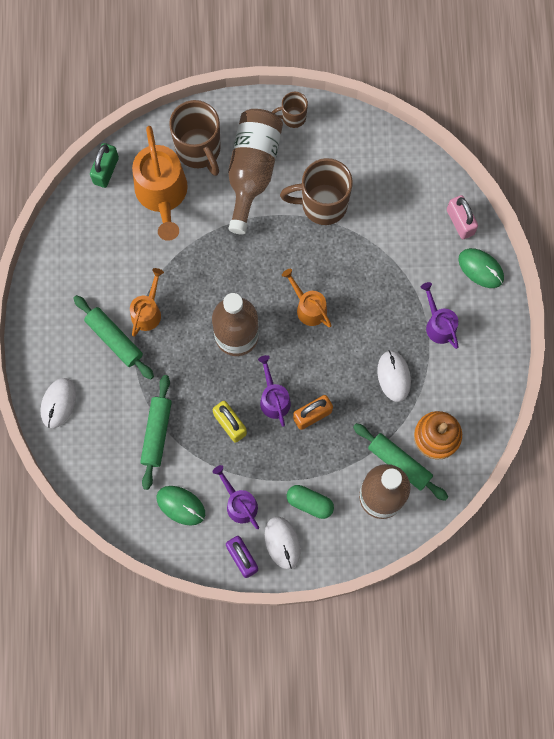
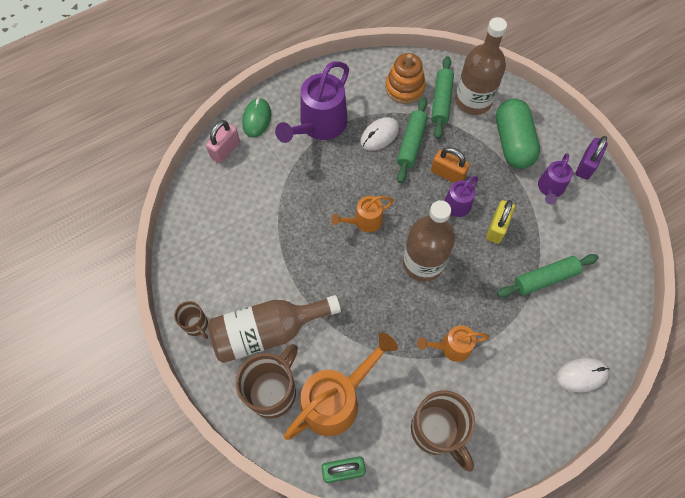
camera: 120 degrees left, 10 degrees down
(114, 339) = (494, 361): green rolling pin -> green rolling pin (411, 144)
(181, 505) = (584, 228): green mouse -> none
(282, 543) = (554, 145): white mouse -> none
(308, 307) = (364, 221): orange watering can -> orange watering can turned 45 degrees clockwise
(309, 503) = (513, 142): green capsule -> green capsule, size x1.75
(322, 204) = (267, 257): brown mug -> brown mug (436, 431)
(438, 324) = (319, 126): purple watering can -> purple watering can, size x1.80

